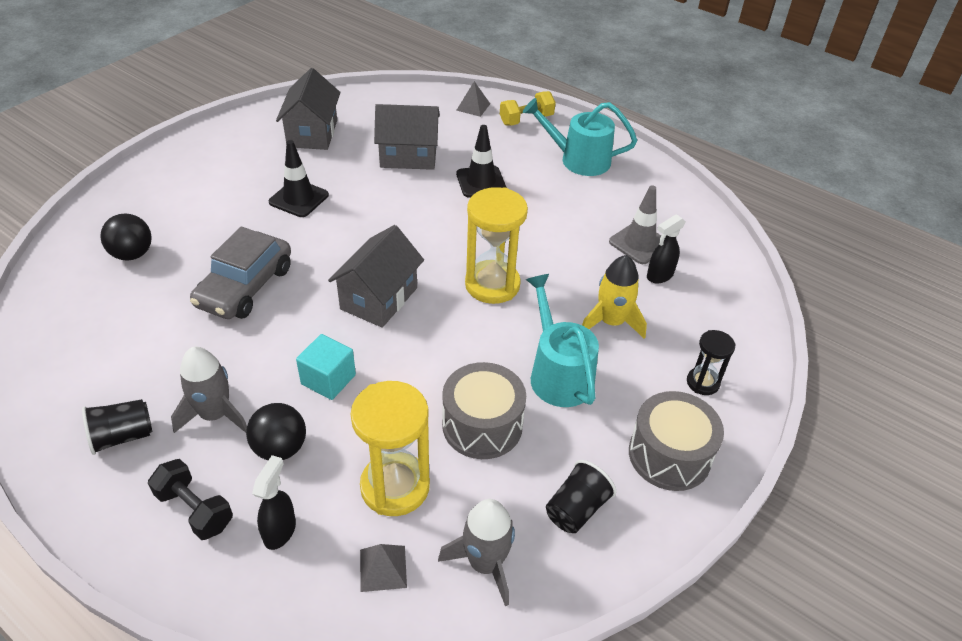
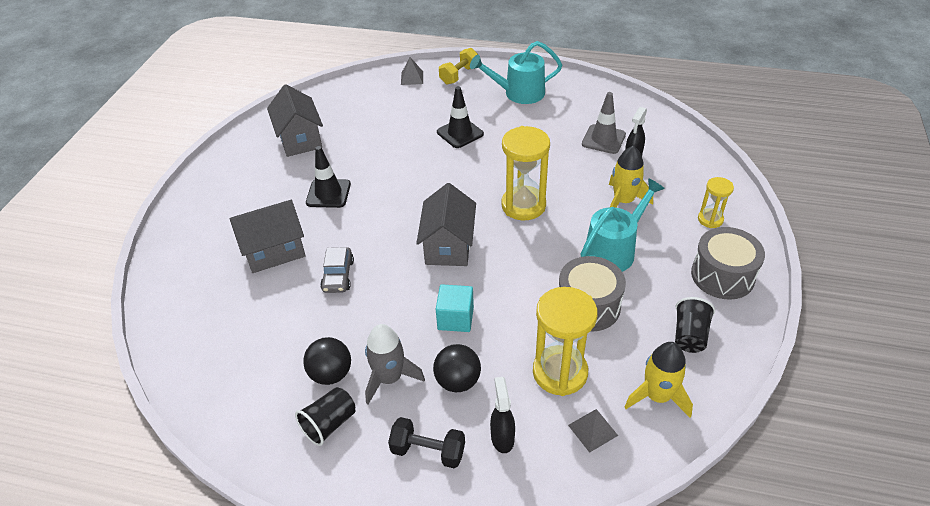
camera: 20 degrees left, 0 degrees up
(132, 254) = (224, 285): black ball -> black ball (331, 374)
(245, 287) = (338, 275): grey car -> grey car, size x0.59
(408, 156) = (390, 132): grey house -> grey house (274, 251)
(485, 563) = (657, 396): grey rocket -> yellow rocket
(558, 374) = (613, 250): turquoise watering can -> turquoise watering can turned 90 degrees clockwise
(703, 382) = (710, 219): black hourglass -> yellow hourglass

